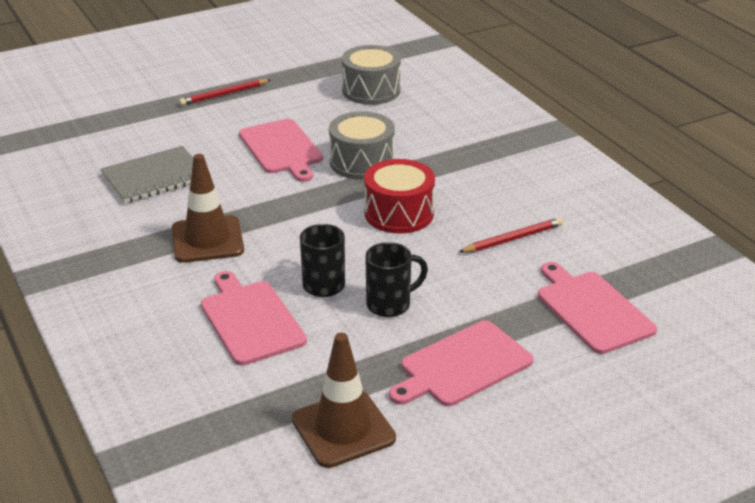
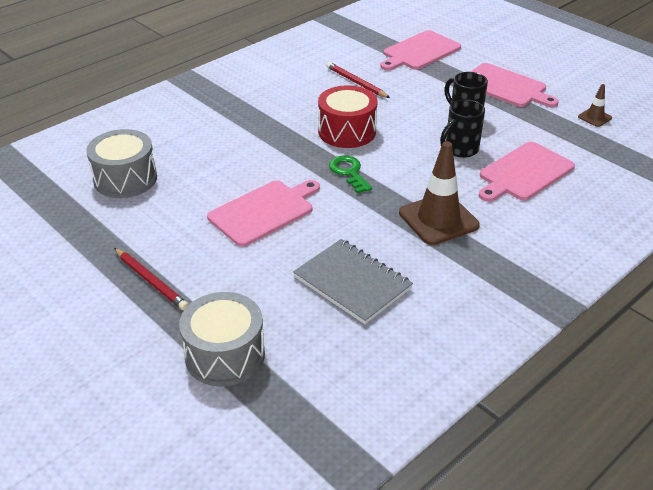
camera: 105 degrees left, 5 degrees up
(318, 202) = (349, 172): none -> green key
(343, 429) = (594, 117): brown traffic cone -> brown traffic cone, size x0.48
(362, 162) = (273, 161): grey drum -> grey drum (225, 355)

